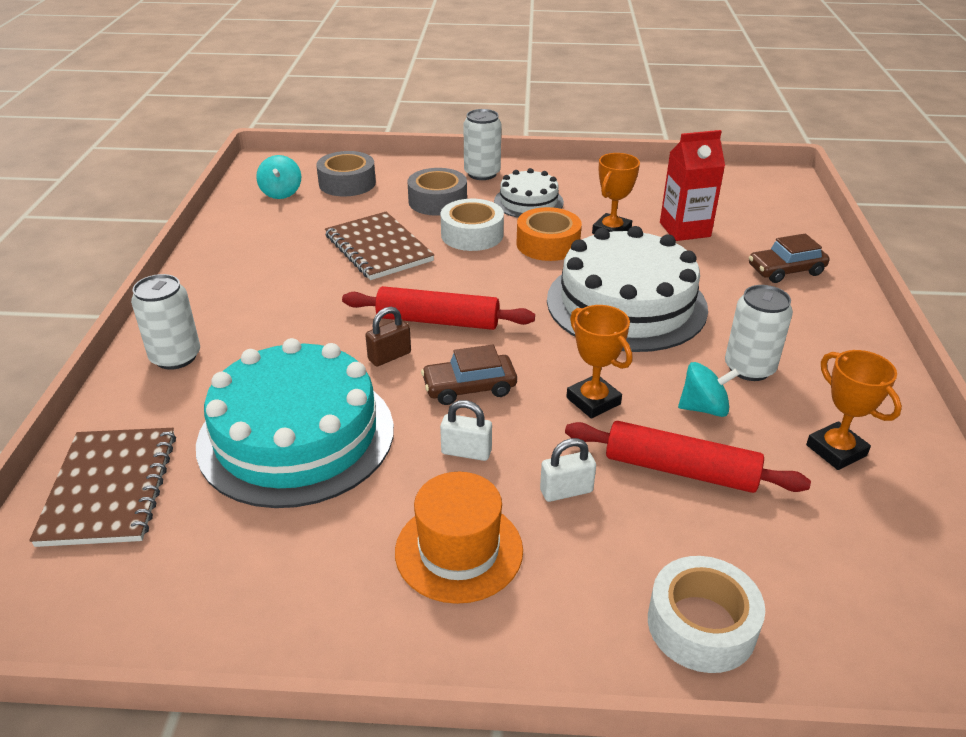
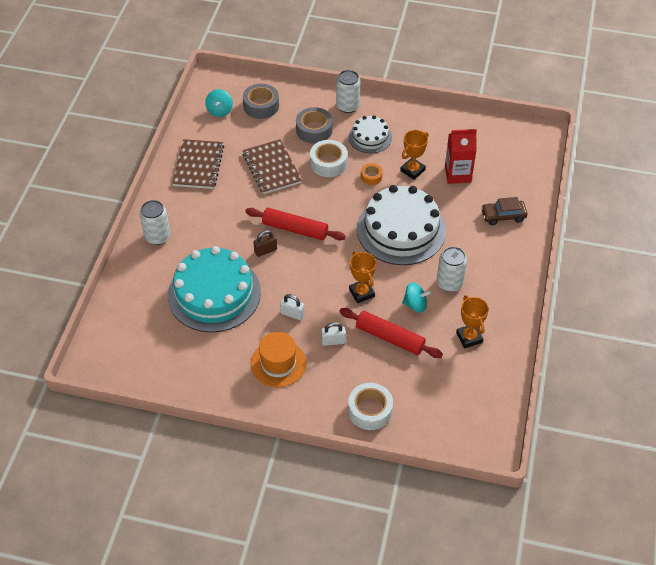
camera: 10 degrees right, 15 degrees up
(110, 488) = (129, 311): brown notebook -> brown notebook (198, 165)
(469, 388) = (302, 276): brown car -> none
(548, 244) = (371, 177): orange tape -> orange tape, size x0.58

